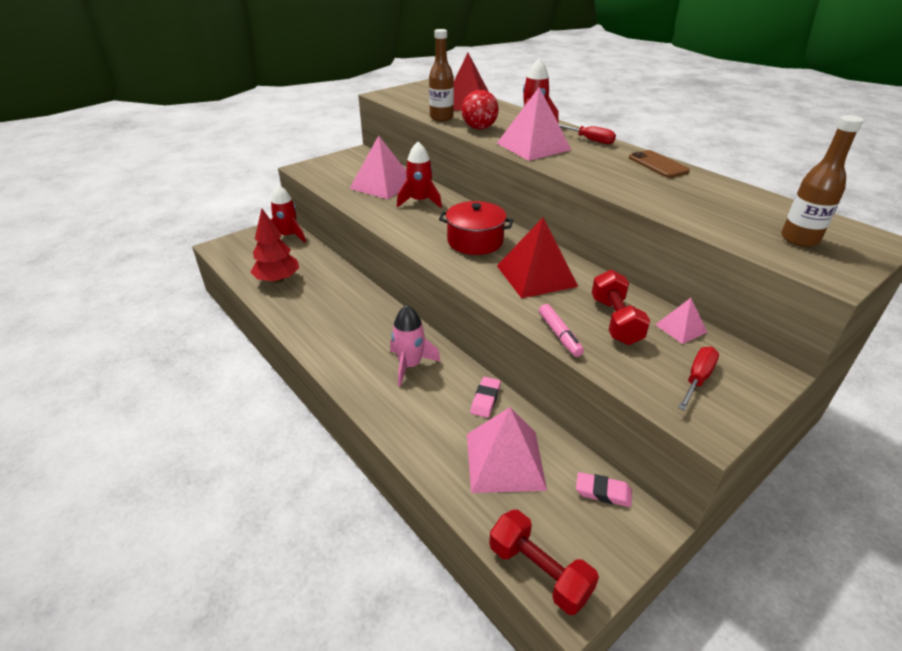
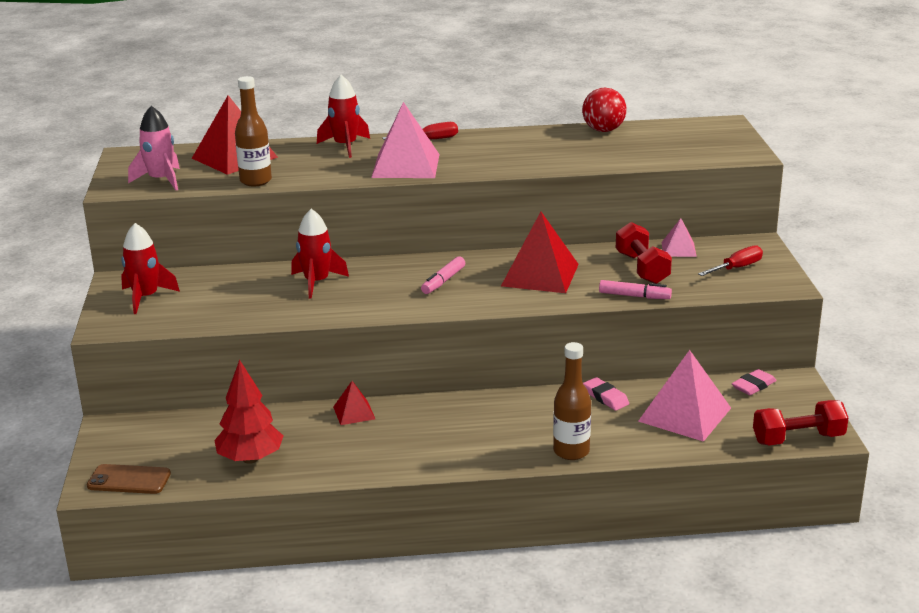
camera: 55 degrees left, 10 degrees down
(288, 236) = (149, 426): red rocket -> red rocket (146, 297)
(359, 293) = (354, 412): none -> red pyramid
(382, 185) = (241, 291): pink pyramid -> none
(410, 365) = (516, 420): pink rocket -> pink rocket (161, 180)
(475, 241) = (443, 281): red pot -> pink marker
(479, 128) = (318, 173): red ball -> red ball (603, 130)
(615, 321) = (642, 268): red dumbbell -> red dumbbell turned 45 degrees clockwise
(658, 164) = (521, 135): brown phone -> brown phone (129, 480)
(697, 378) = (737, 268): red screwdriver -> red screwdriver turned 75 degrees clockwise
(799, 239) = (696, 143): brown bottle -> brown bottle (571, 451)

